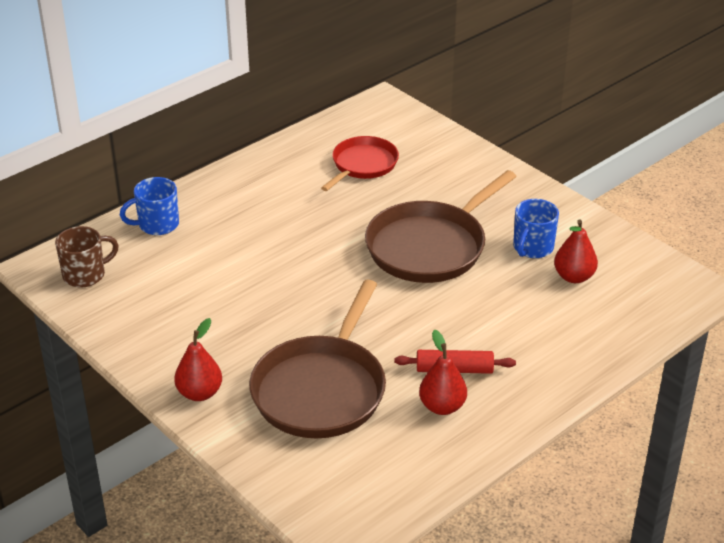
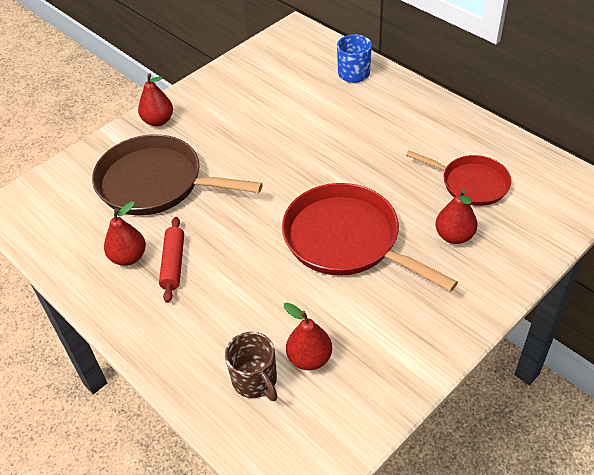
camera: 90 degrees right, 10 degrees up
(85, 275) = (288, 49): brown mug -> brown mug (255, 380)
(430, 247) = (346, 239): brown pan -> red pan
(431, 182) = (454, 236): none -> red pear
(532, 248) = (355, 322): blue mug -> none

